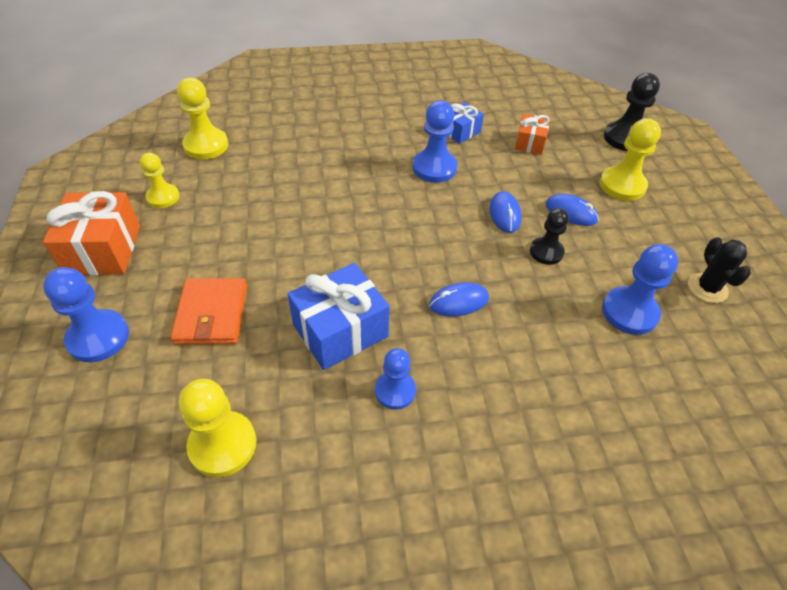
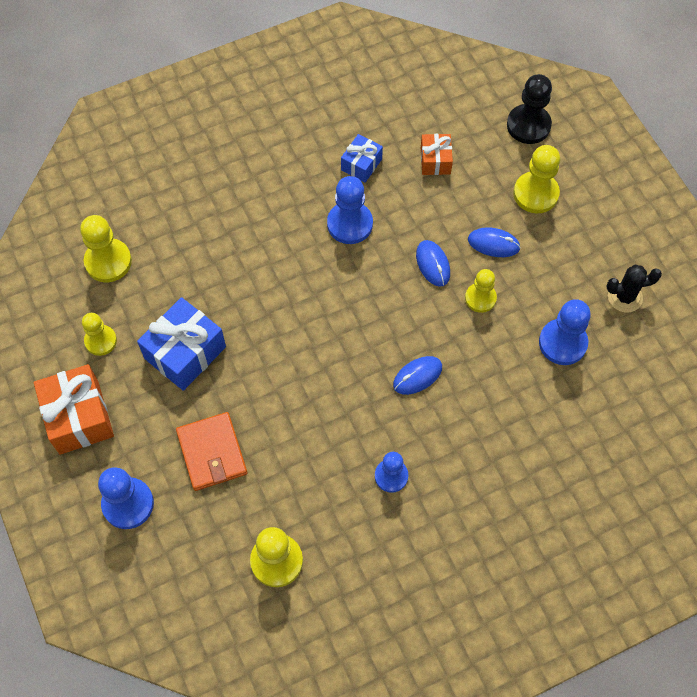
camera: 15 degrees left, 15 degrees up
(340, 330) = (327, 435): blue gift -> blue gift (185, 353)
(546, 252) = (480, 298): black pawn -> yellow pawn
(707, 288) = (625, 297): black cactus -> black cactus turned 75 degrees counterclockwise

